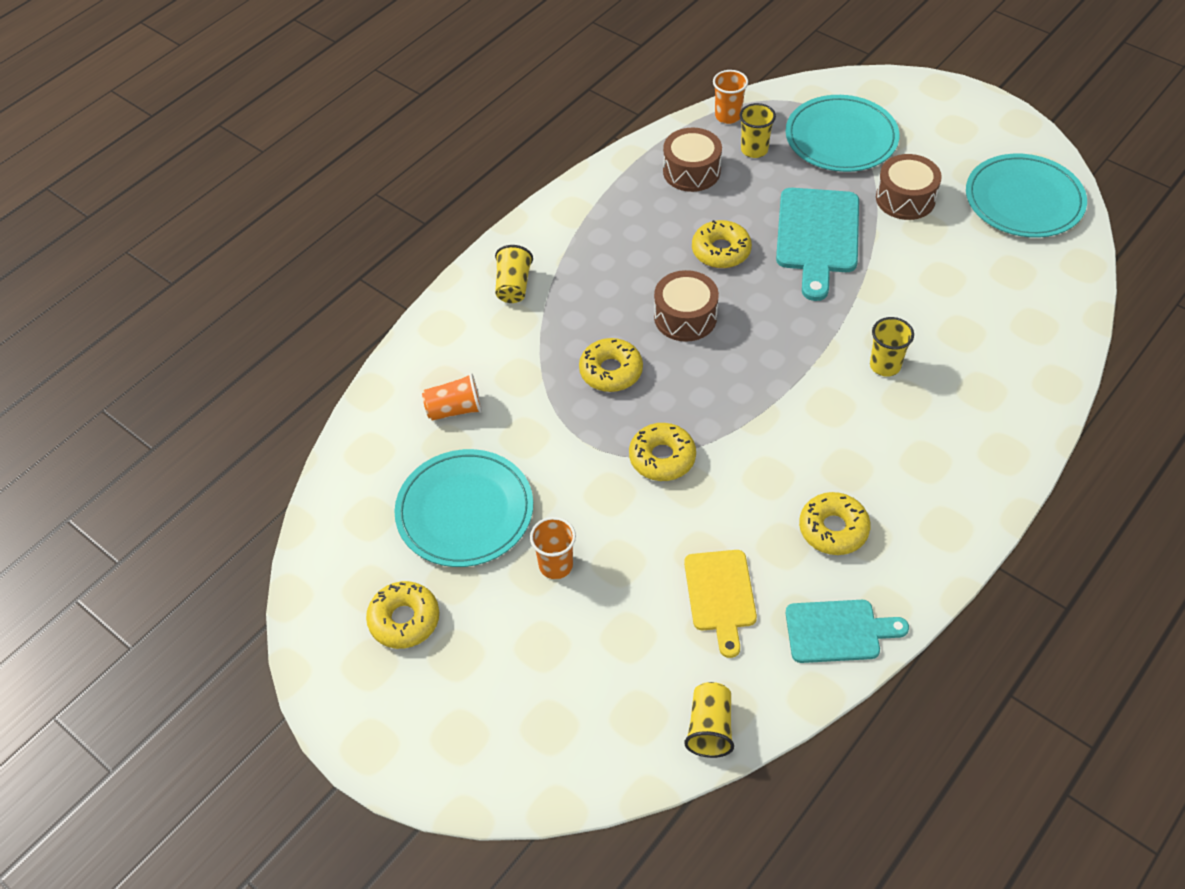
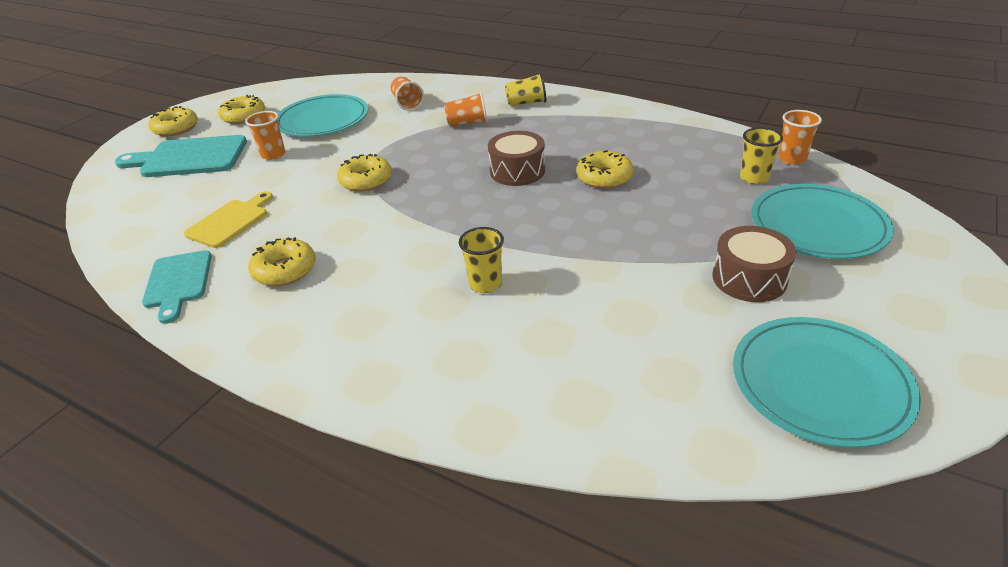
camera: 80 degrees right, 15 degrees down
(546, 349) = (467, 123): none -> orange cup
(611, 371) = (451, 149): yellow donut -> yellow donut (176, 128)
(691, 171) = (699, 151): brown drum -> none
(710, 728) = (117, 230): yellow cup -> none
(720, 595) = (230, 221): yellow cutting board -> yellow cutting board turned 135 degrees clockwise
(817, 236) = (652, 226): turquoise cutting board -> turquoise cutting board (189, 158)

